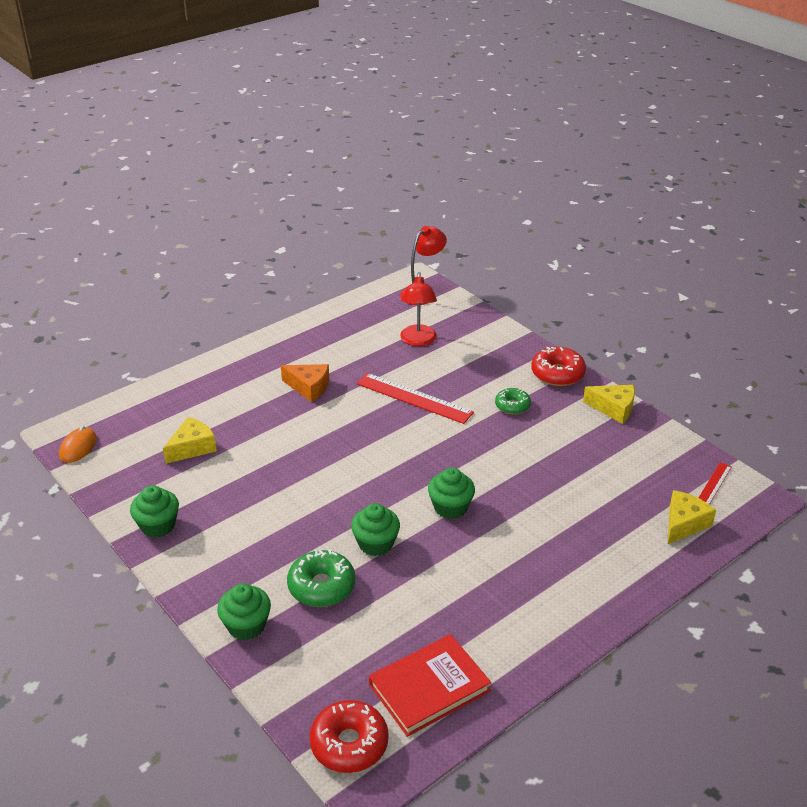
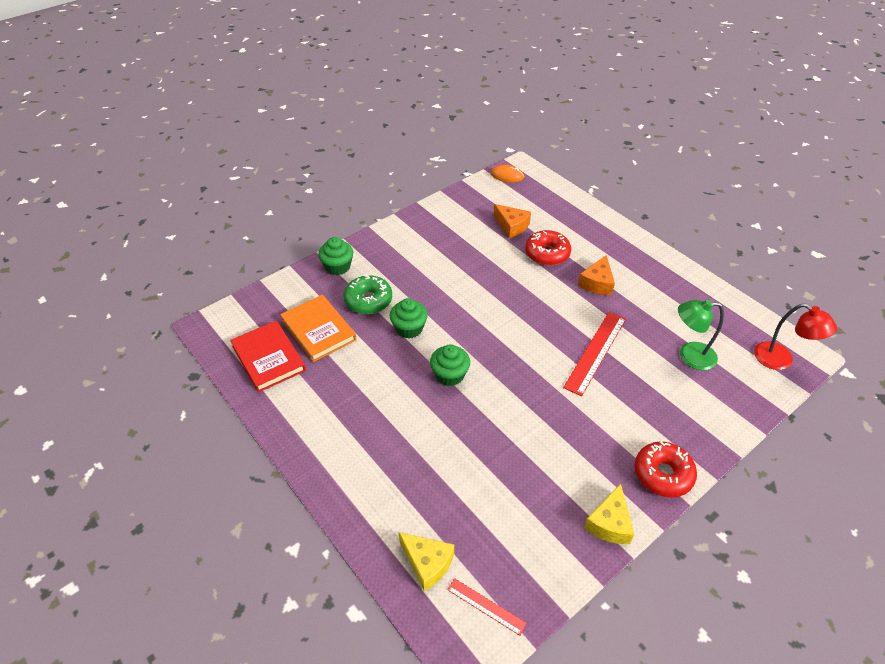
camera: 90 degrees right, 10 degrees up
(158, 525) = (431, 219): green cupcake -> none
(192, 448) = (511, 226): yellow cheese -> orange cheese
(349, 744) = (234, 318): red donut -> red donut (547, 253)
(377, 636) = (318, 330): none -> orange book
(418, 341) = (689, 356): red lamp -> green lamp
(512, 406) = (597, 428): green donut -> none

